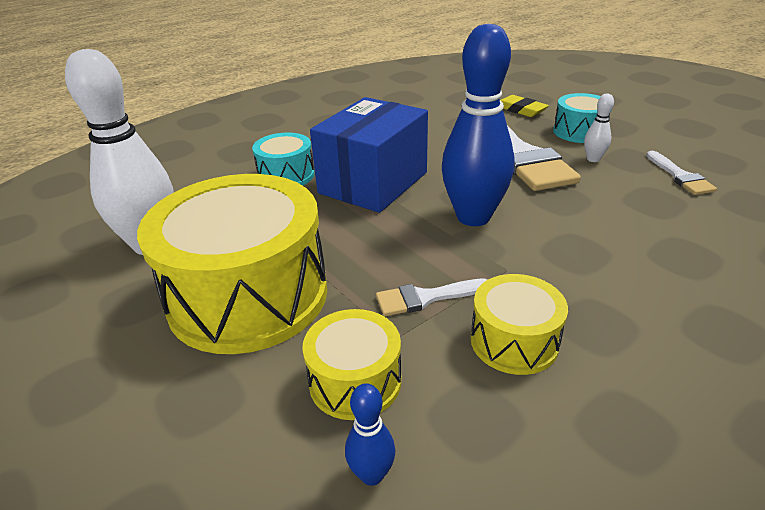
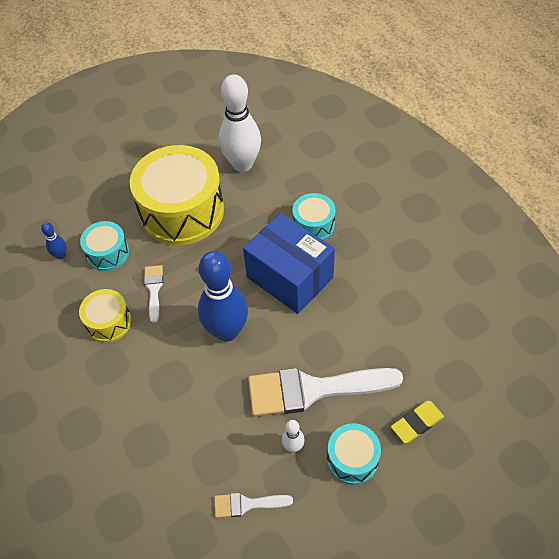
camera: 100 degrees right, 20 degrees up
(355, 381) = (108, 253): yellow drum -> turquoise drum

